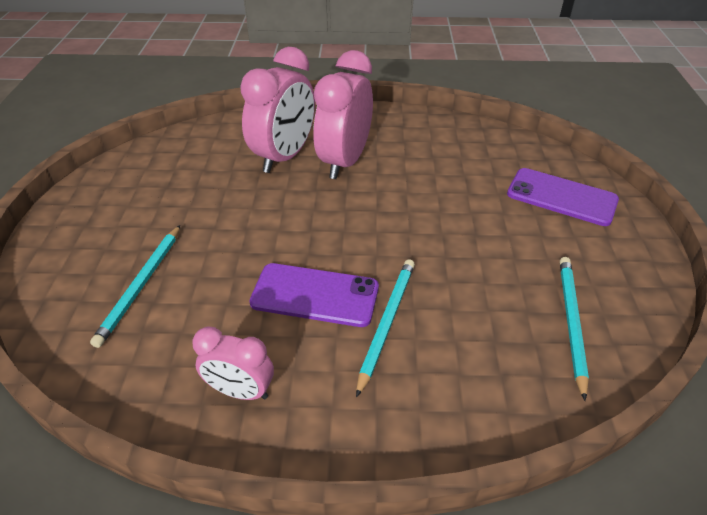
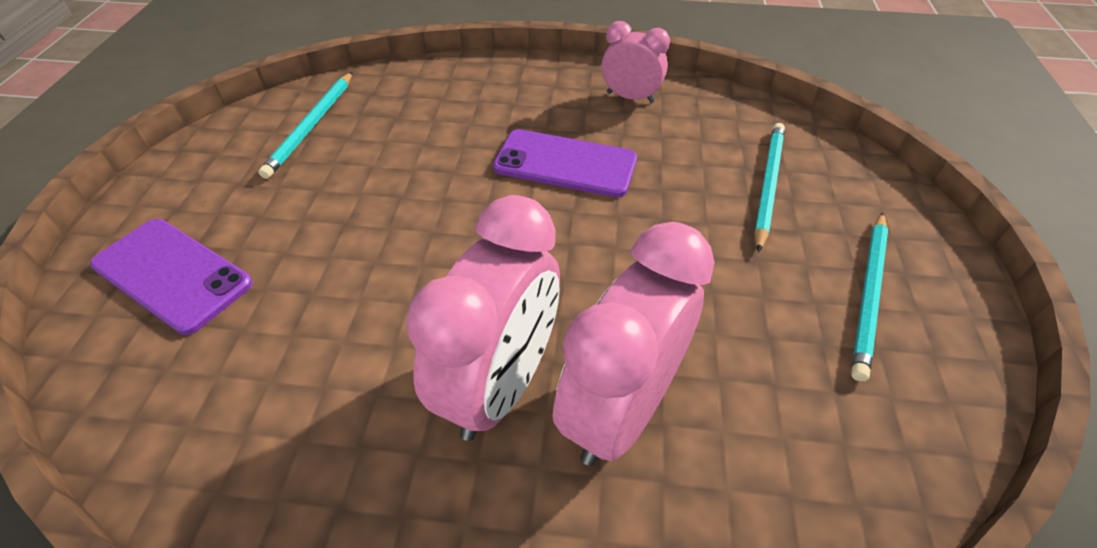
camera: 175 degrees left, 5 degrees up
(386, 323) = (494, 135): turquoise pencil -> turquoise pencil (869, 294)

